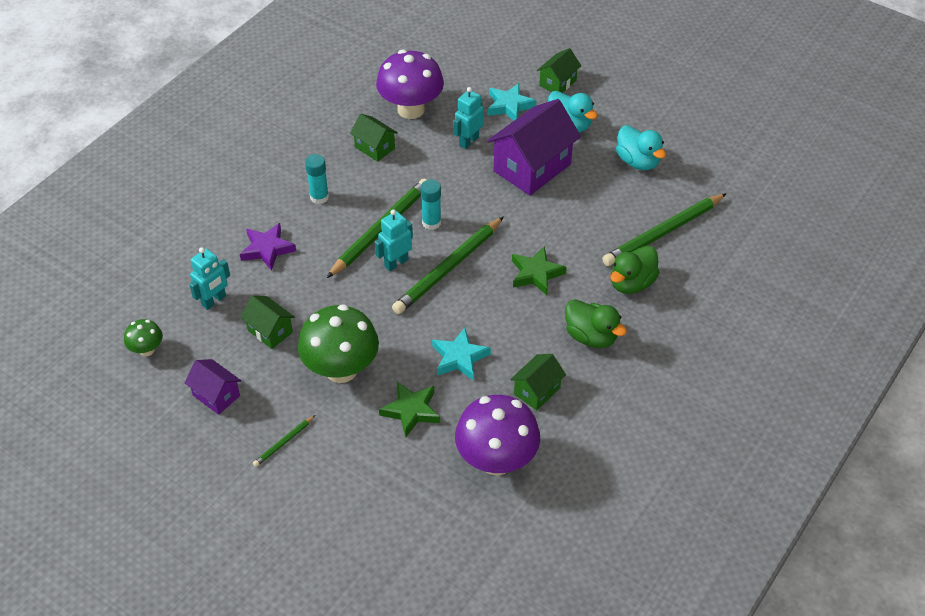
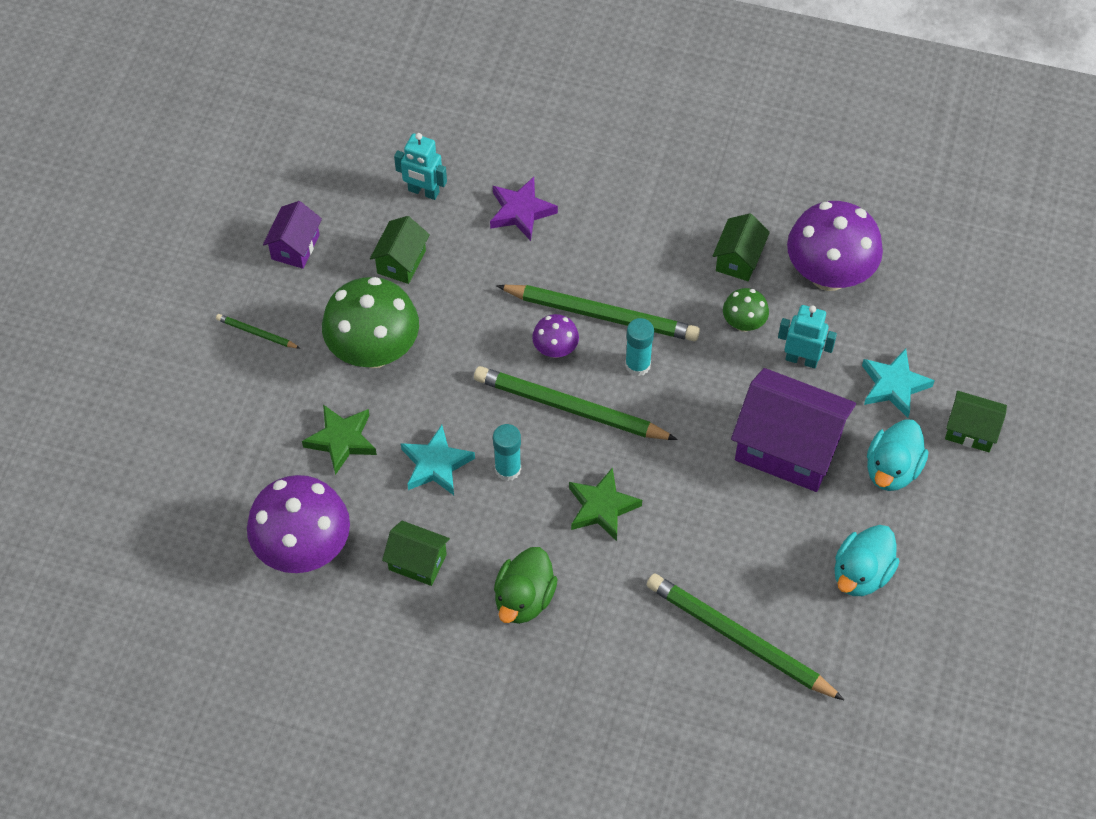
camera: 70 degrees right, 10 degrees up
(147, 350) = (332, 159): green mushroom -> green mushroom (743, 323)
(319, 197) = (626, 232): turquoise glue stick -> turquoise glue stick (508, 469)
(396, 263) = (555, 349): turquoise robot -> purple mushroom
(631, 283) = (632, 623): green duck -> none

